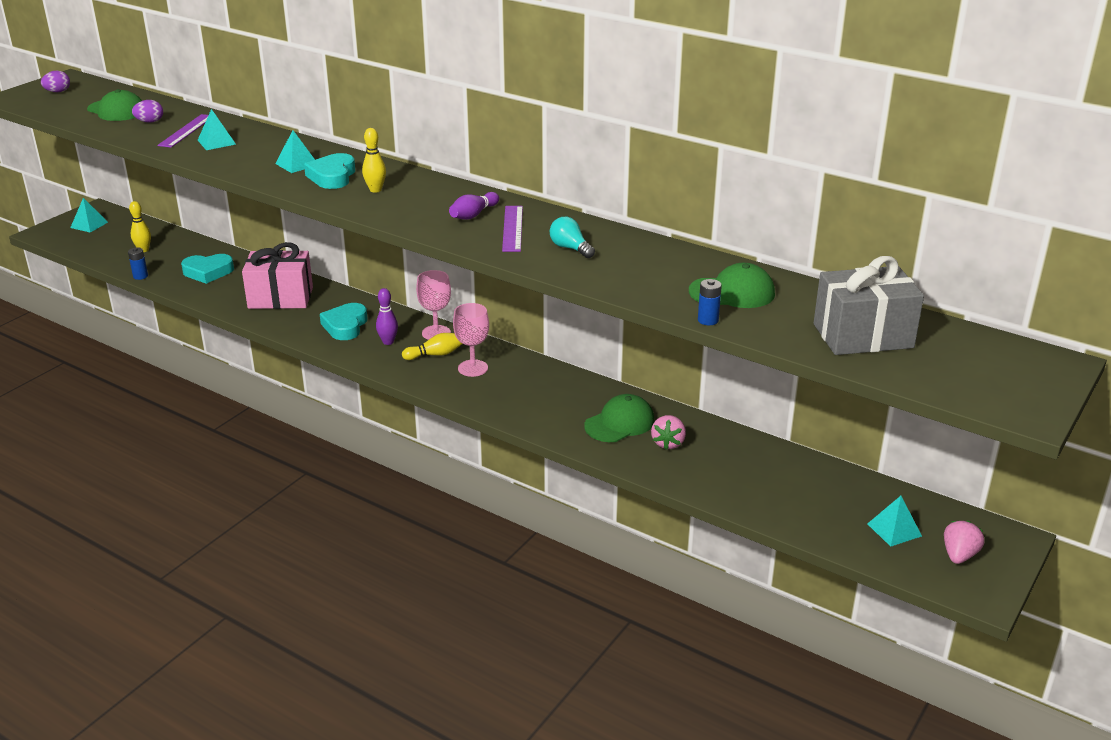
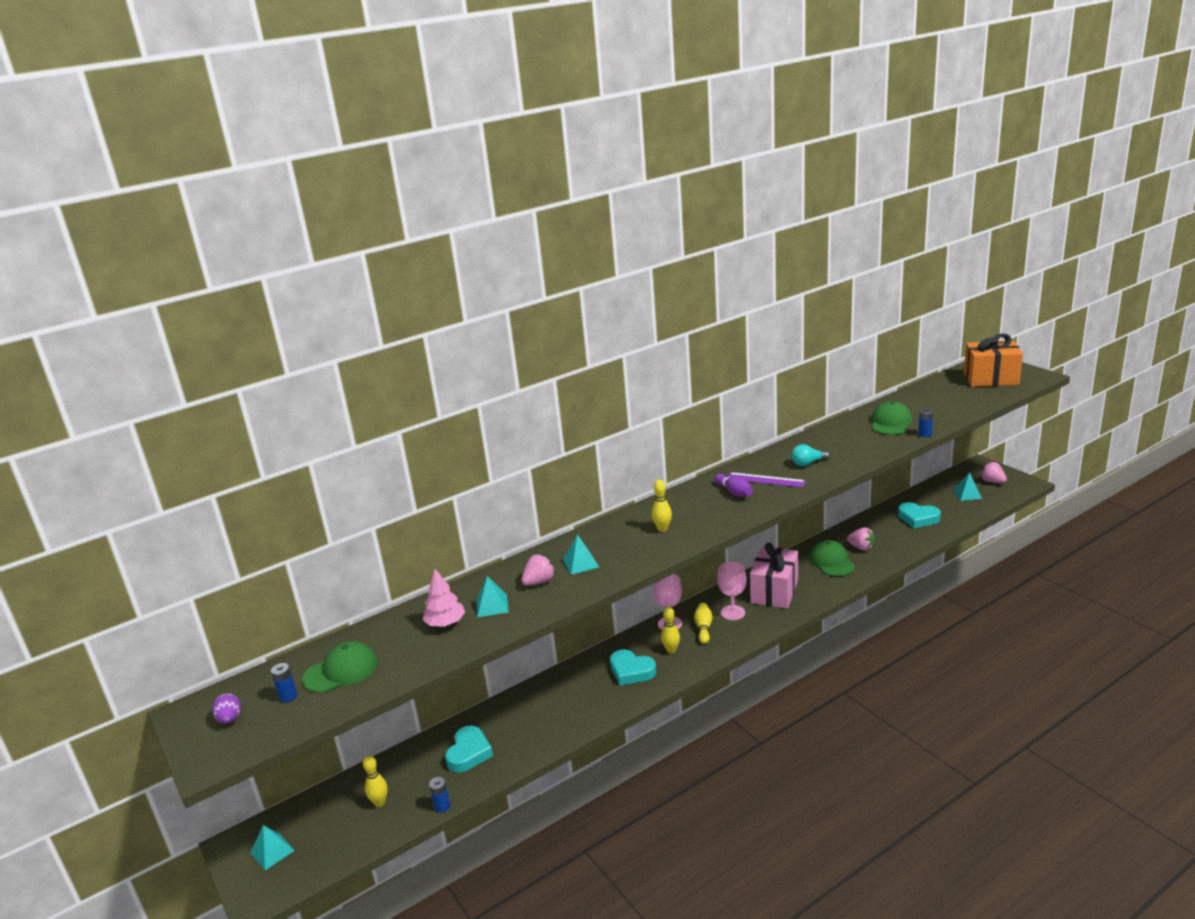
camera: 65 degrees left, 5 degrees down
(84, 102) = (288, 696): none -> blue battery
(150, 122) = (398, 647): purple egg -> none
(187, 131) = (445, 623): purple ruler -> pink tree
(259, 153) = (539, 582): none -> pink strawberry
(280, 298) = (556, 706): pink gift -> pink gift (774, 591)
(332, 176) = (621, 547): turquoise heart -> turquoise heart (918, 518)
(388, 342) = (671, 650): purple bowling pin -> yellow bowling pin
(863, 336) = (953, 398): grey gift -> none
(972, 366) = (991, 379): none -> orange gift

